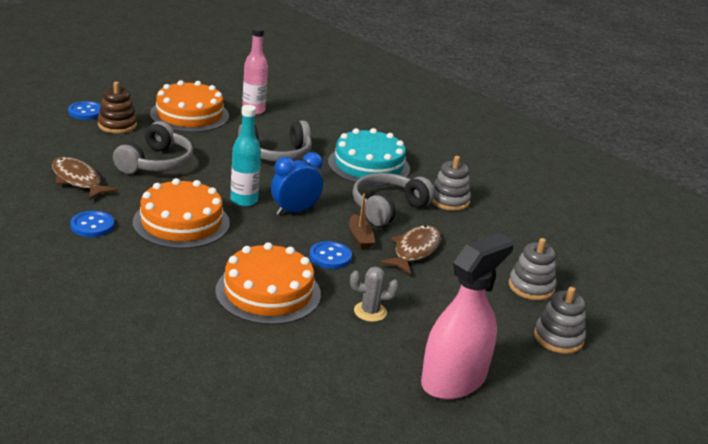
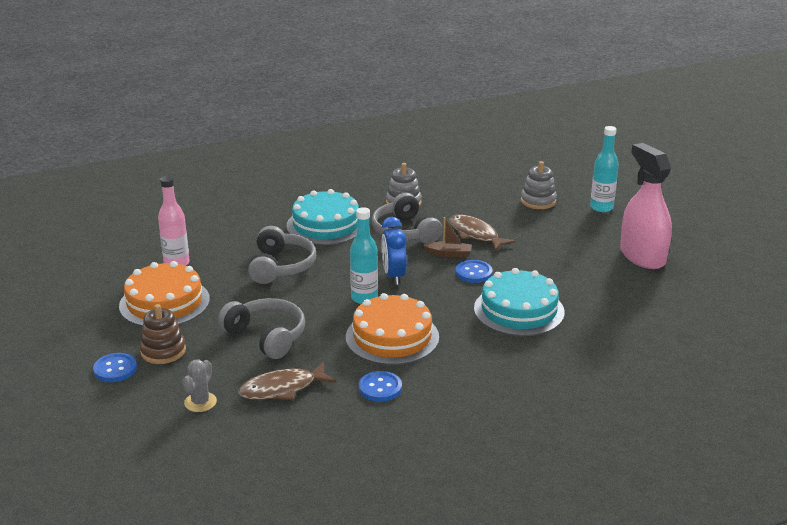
camera: 65 degrees left, 0 degrees up
(268, 292) = (519, 310): orange cake -> turquoise cake
(370, 312) = (555, 271): grey cactus -> grey cactus (200, 402)
(558, 338) = (601, 207): grey stacking toy -> turquoise bottle

